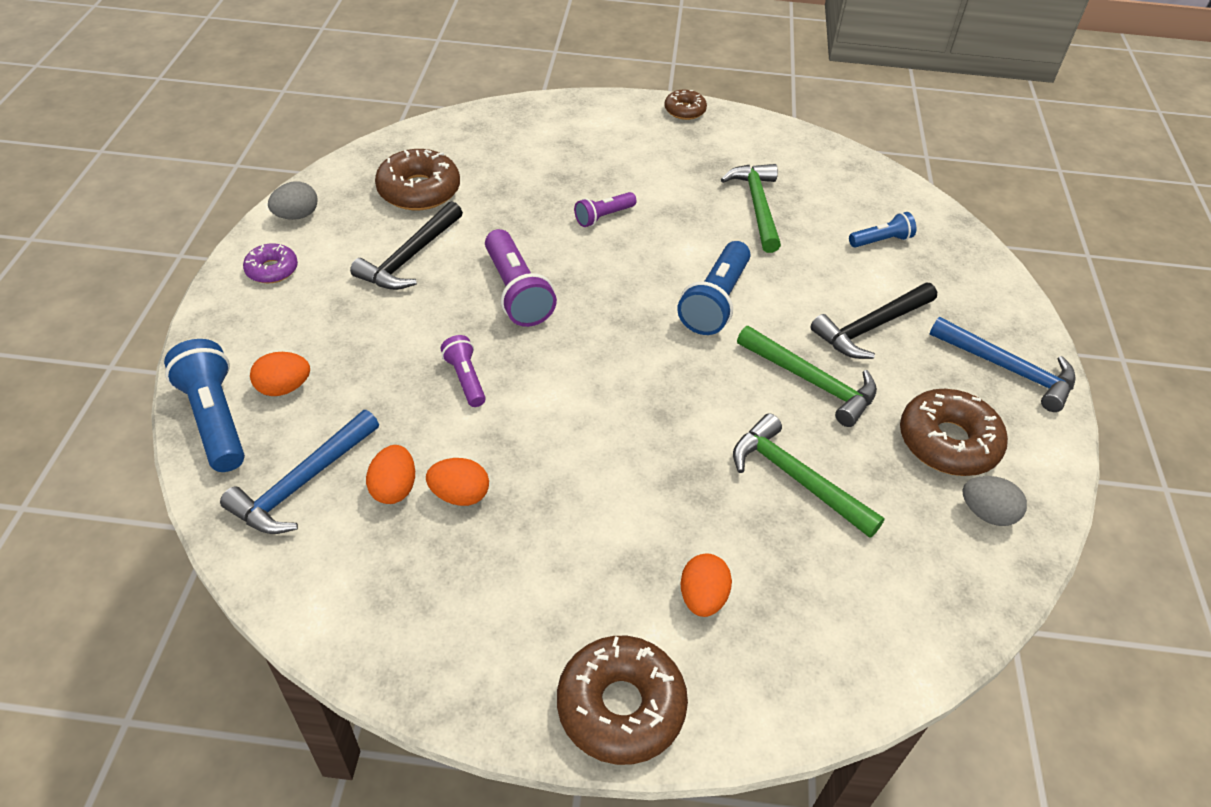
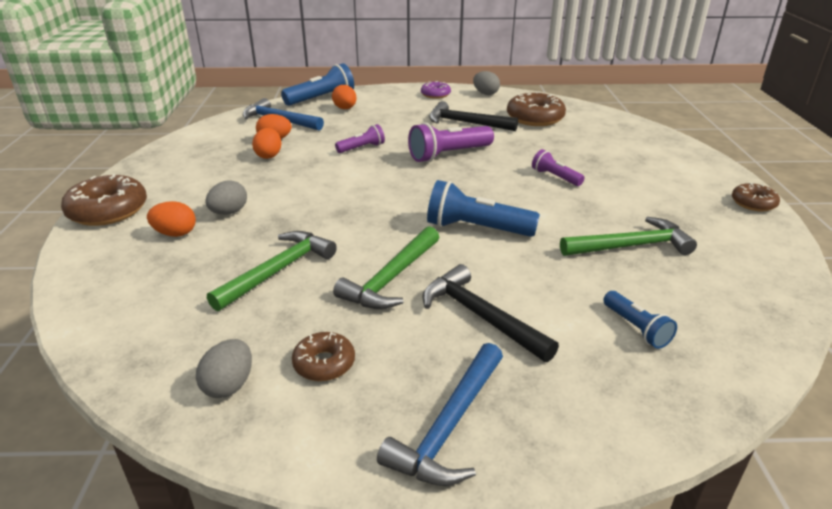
camera: 85 degrees right, 15 degrees down
(648, 537) = (229, 212): none -> grey egg
(948, 442) = (324, 363): brown donut -> brown donut, size x0.57

